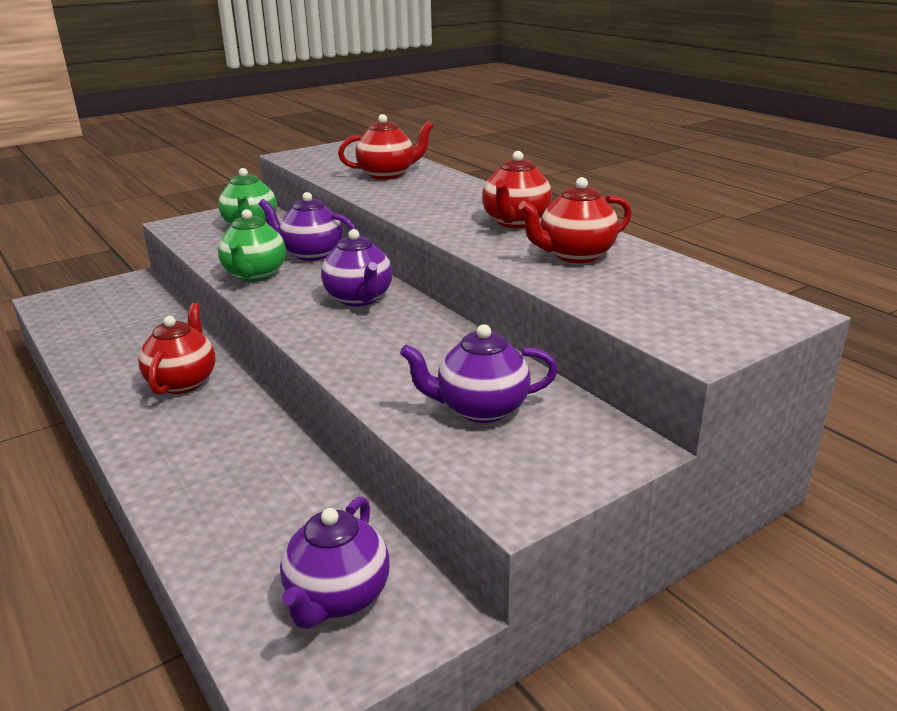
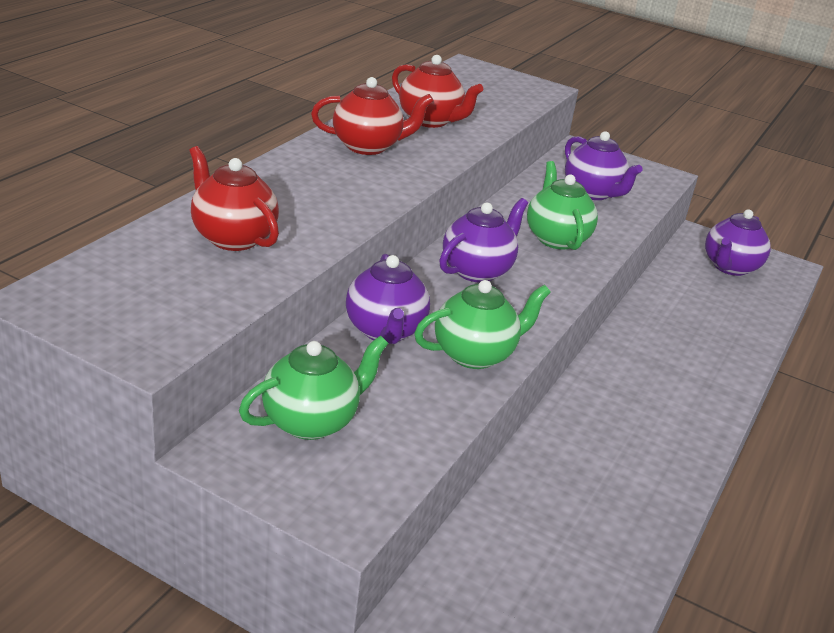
camera: 120 degrees left, 5 degrees up
(183, 382) = (616, 419): red teapot -> none
(337, 598) = (730, 267): purple teapot -> purple teapot turned 135 degrees clockwise
(386, 350) = (556, 238): none -> green teapot

